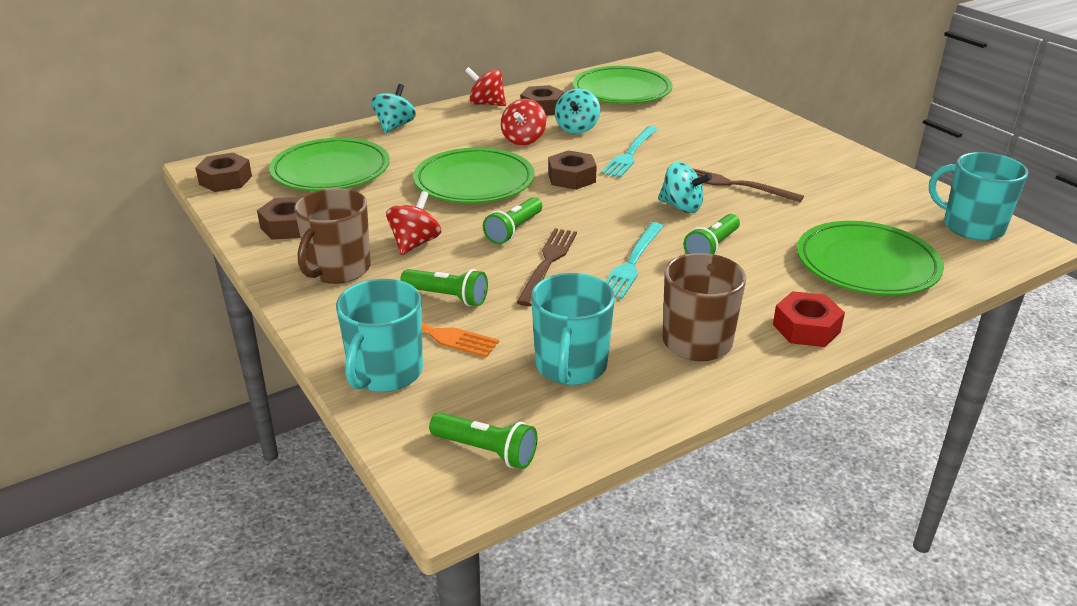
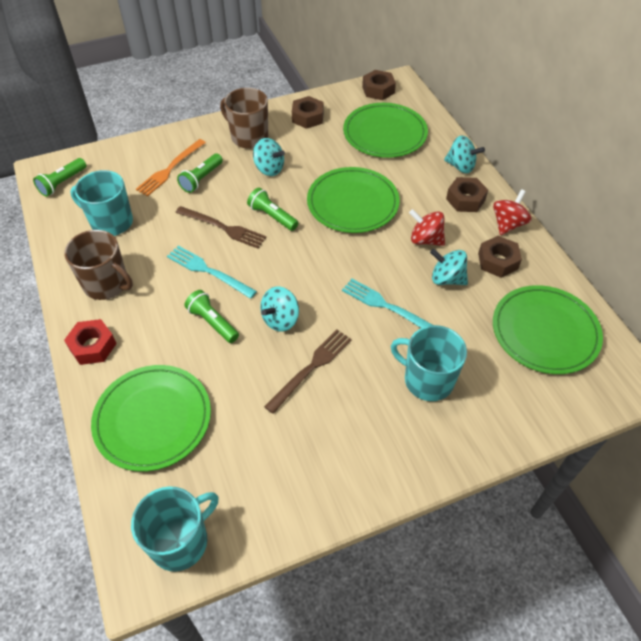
camera: 100 degrees right, 20 degrees up
(385, 373) = (140, 152): turquoise mug -> turquoise mug (427, 380)
(415, 243) = (269, 169): red spinning top -> turquoise spinning top
(571, 178) = (347, 259): brown nut -> brown nut (465, 199)

